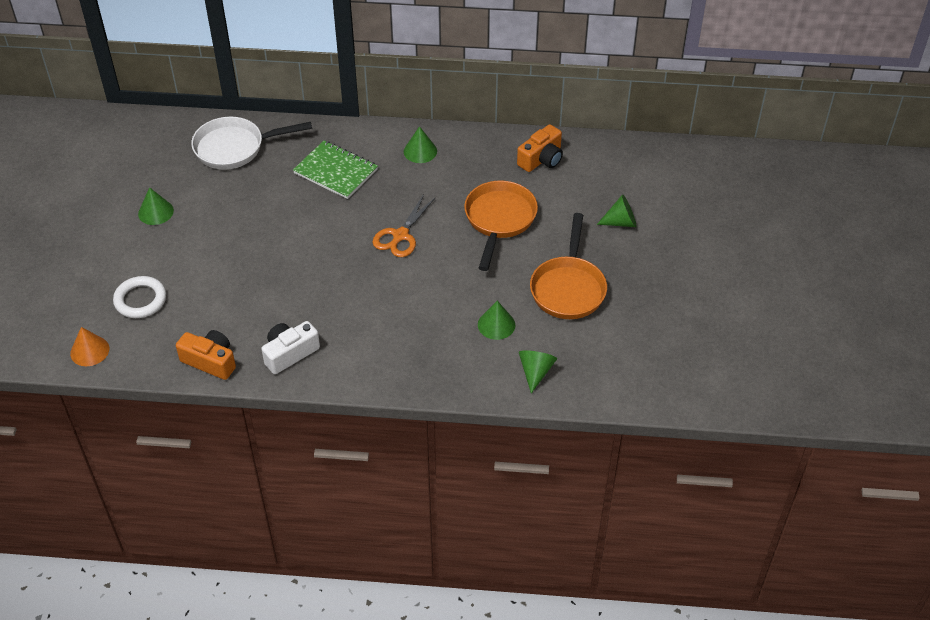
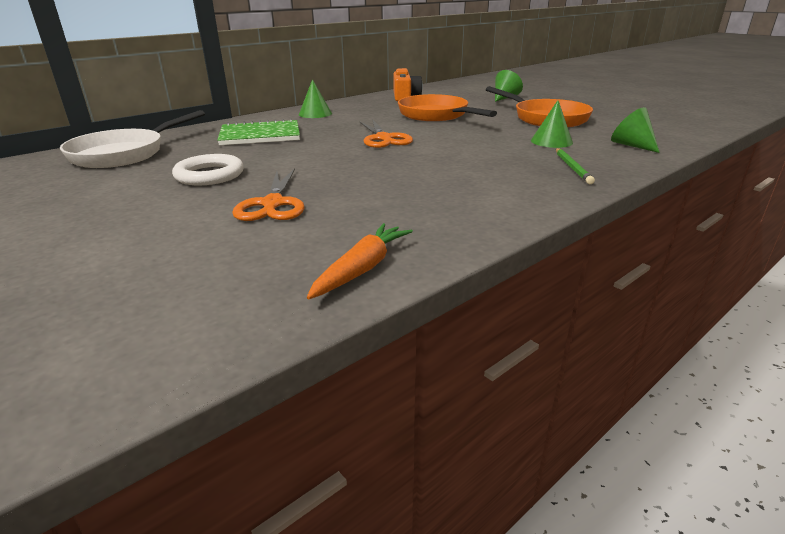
camera: 45 degrees left, 20 degrees down
(89, 351) = (116, 368): orange cone -> none
(140, 300) = (148, 272): white ring -> white ring (209, 175)
(155, 212) = (68, 209): green cone -> none
(210, 361) = (362, 268): orange camera -> orange carrot
(240, 277) = (272, 204): none -> orange scissors
(290, 353) = (441, 219): white camera -> none
(440, 364) = (572, 168): none -> green pencil

